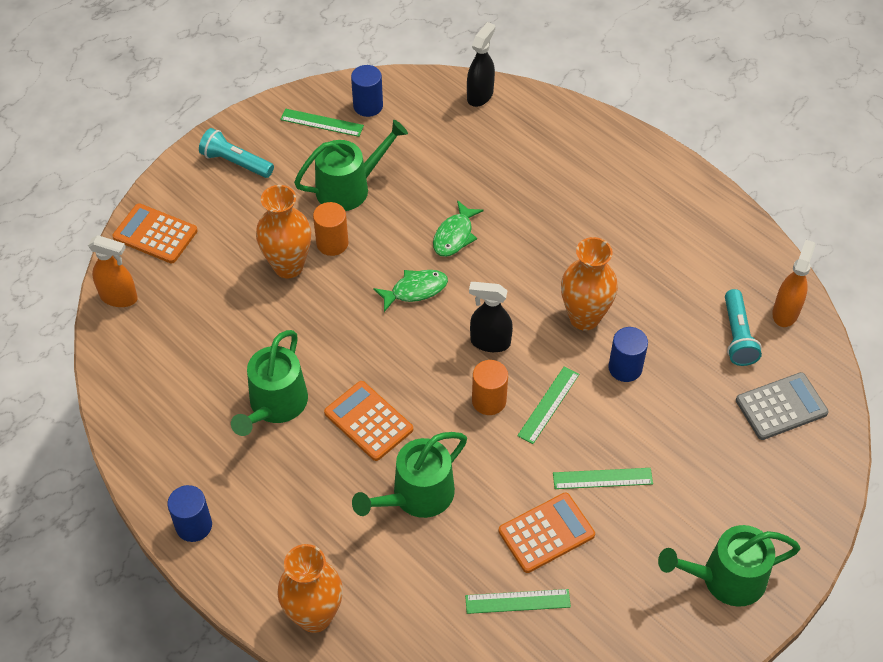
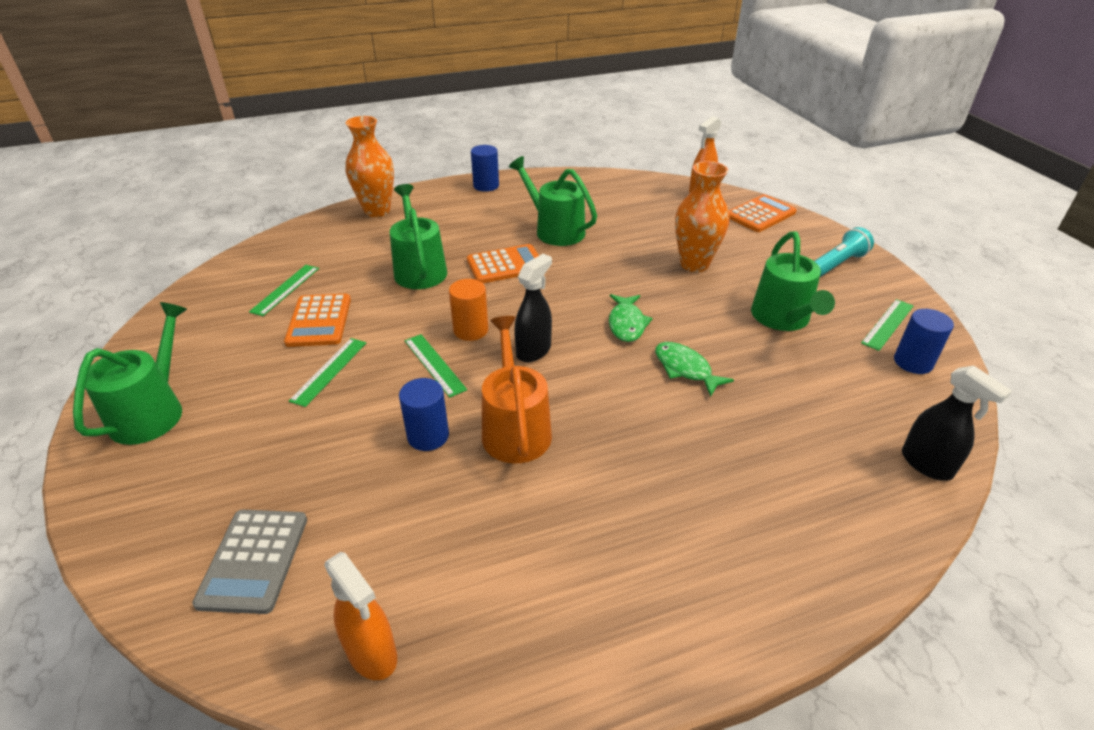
camera: 115 degrees right, 15 degrees down
(332, 243) = (711, 292): orange cylinder -> none
(584, 318) = (515, 429): orange vase -> orange watering can
(737, 336) = (383, 567): turquoise flashlight -> none

